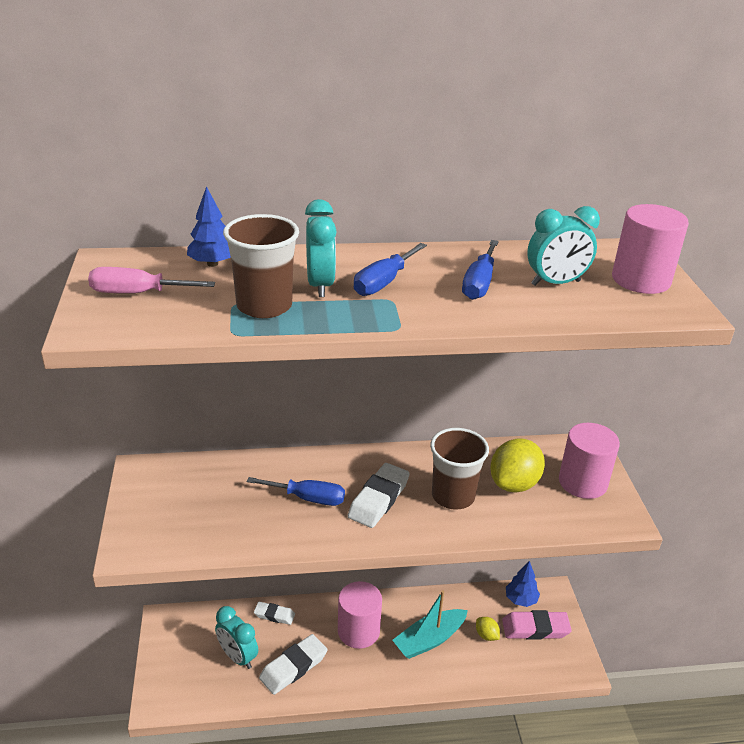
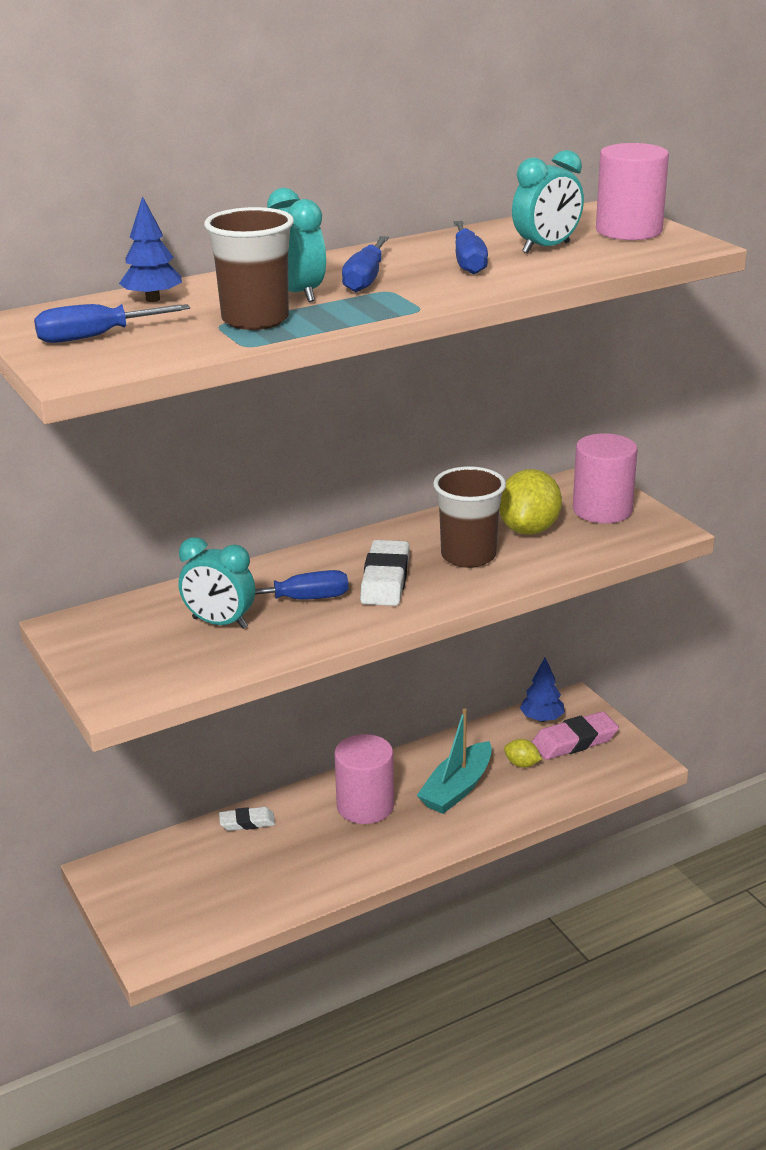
camera: 20 degrees left, 5 degrees down
(137, 293) = (95, 337): pink screwdriver -> blue screwdriver
(238, 657) = (227, 877): turquoise clock -> turquoise clock (220, 623)
(293, 667) = (306, 865): white eraser -> none

